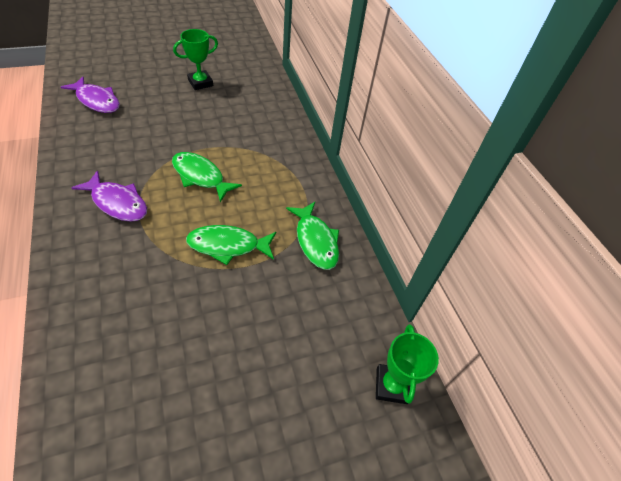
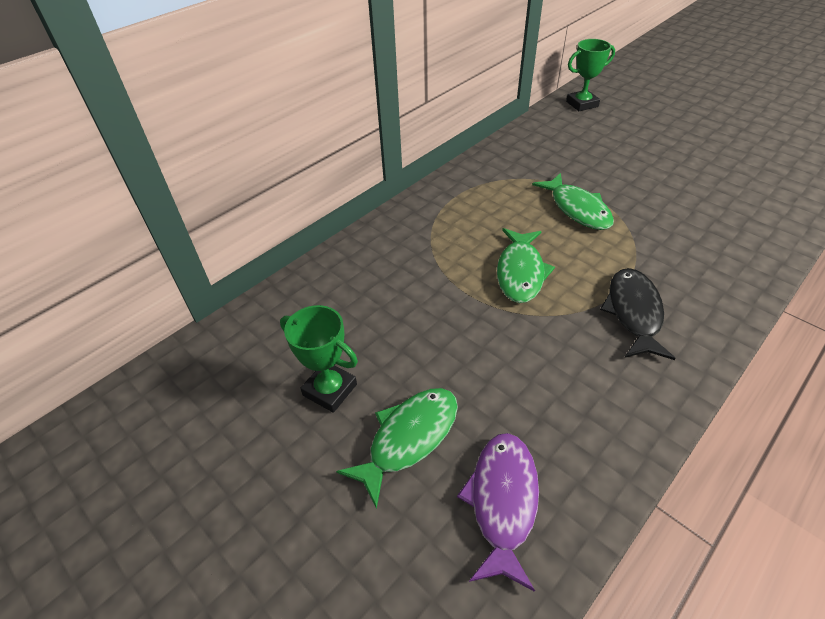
camera: 110 degrees left, 5 degrees down
(117, 203) = (633, 312): purple fish -> black fish
(315, 241) = (510, 167): green fish -> green fish (409, 438)

